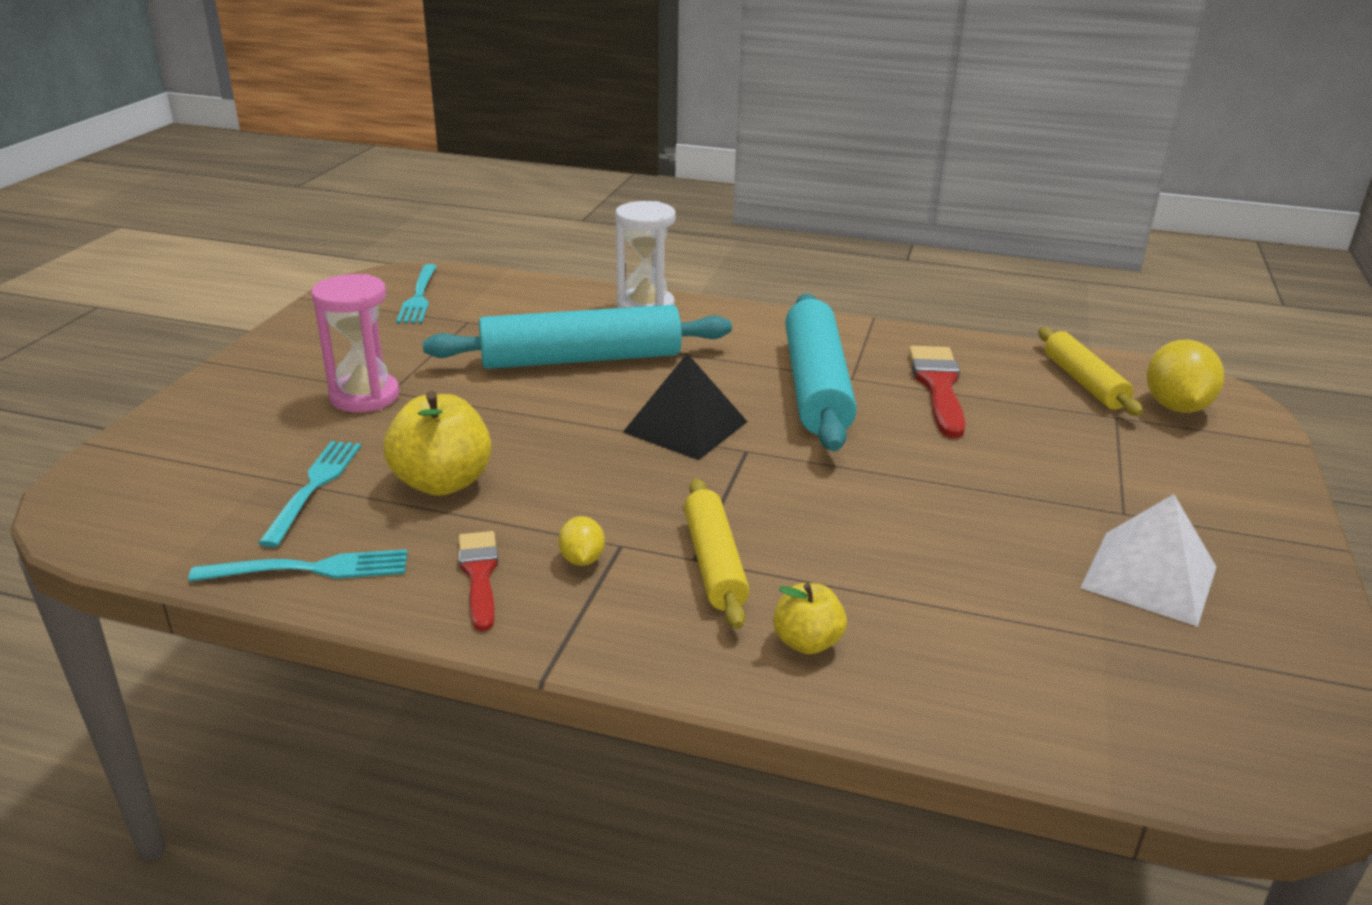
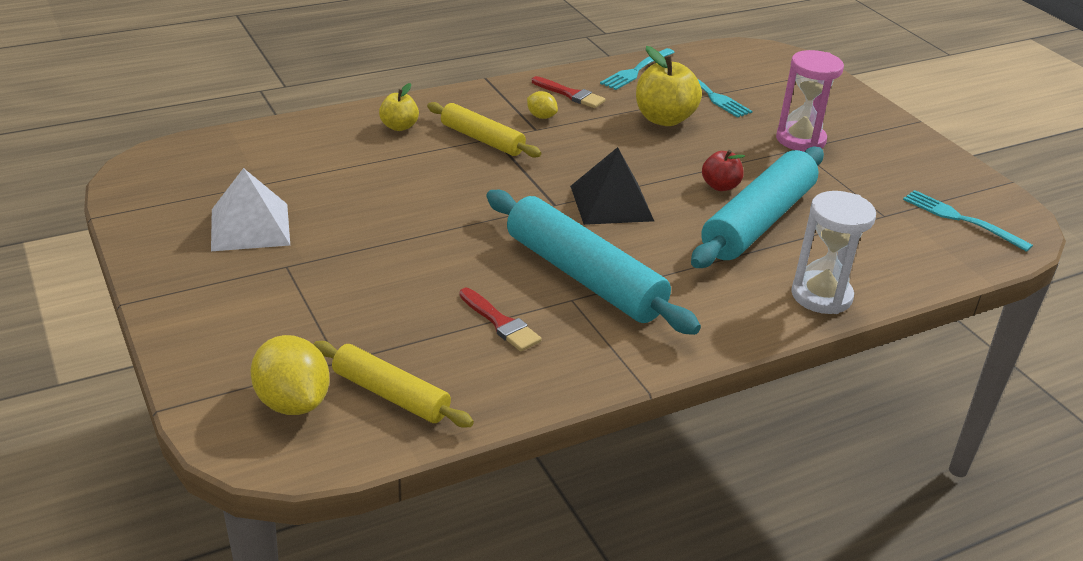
camera: 135 degrees right, 5 degrees up
(548, 395) = (720, 186): none -> red apple
(938, 387) = (501, 323): red brush -> red brush, size x0.65

